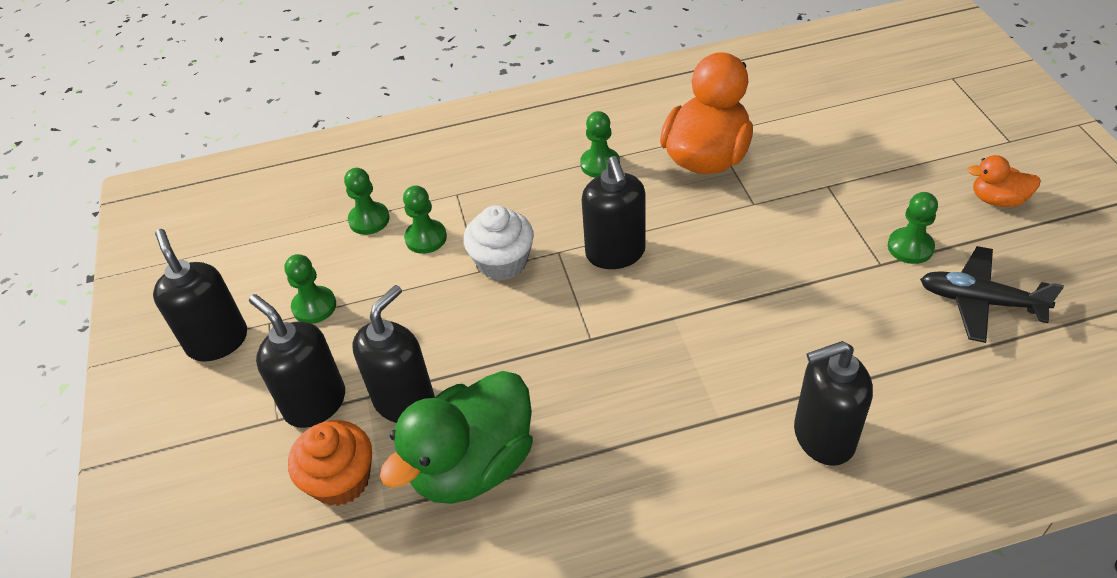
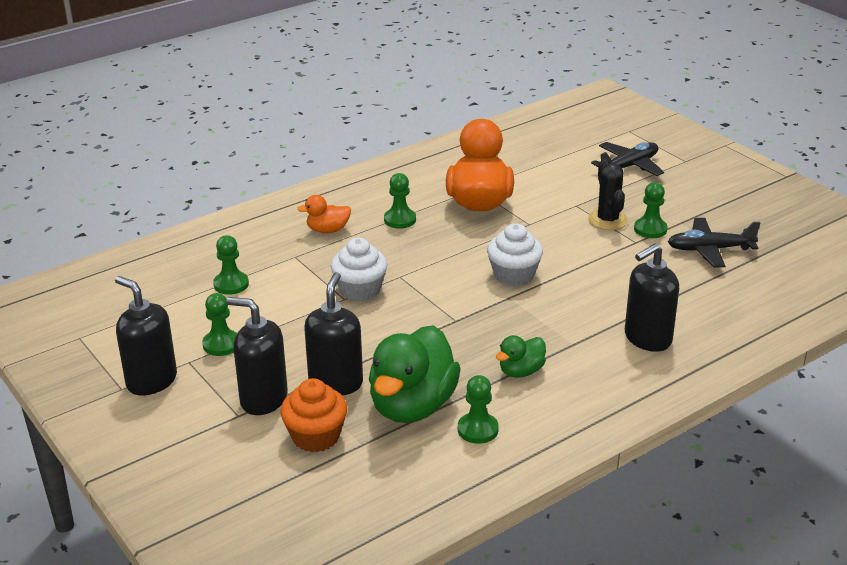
camera: 25 degrees left, 15 degrees down
(426, 238) = (287, 287): green pawn -> green pawn (478, 429)
(615, 253) = (444, 269): black soap dispenser -> none
(630, 447) = (521, 371): none -> green duck
(695, 283) = (514, 275): none -> white cupcake
(859, 219) = (607, 220): none -> black cactus
(927, 136) = (629, 166): none -> black plane
(997, 200) = (693, 194): orange duck -> orange duck (328, 230)

